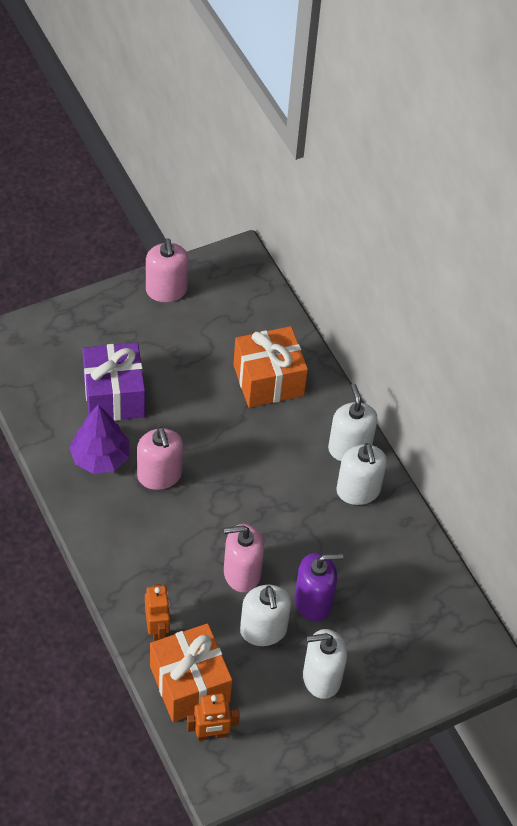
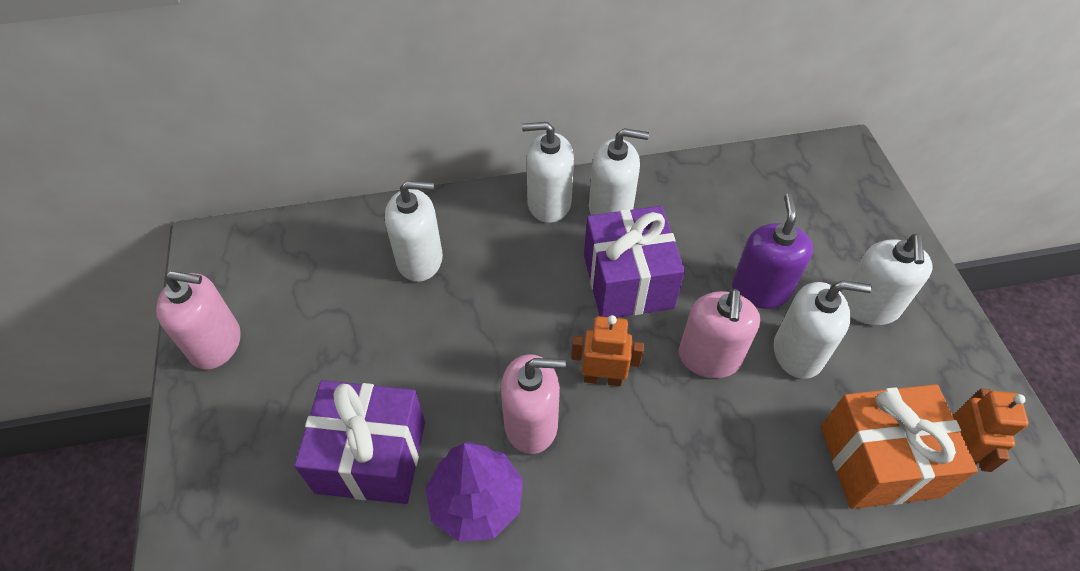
camera: 70 degrees left, 0 degrees up
(157, 629) = (789, 484): orange robot -> orange robot (603, 378)
(268, 380) = (420, 259): orange gift -> white soap dispenser
(292, 513) = (628, 281): none -> purple gift

